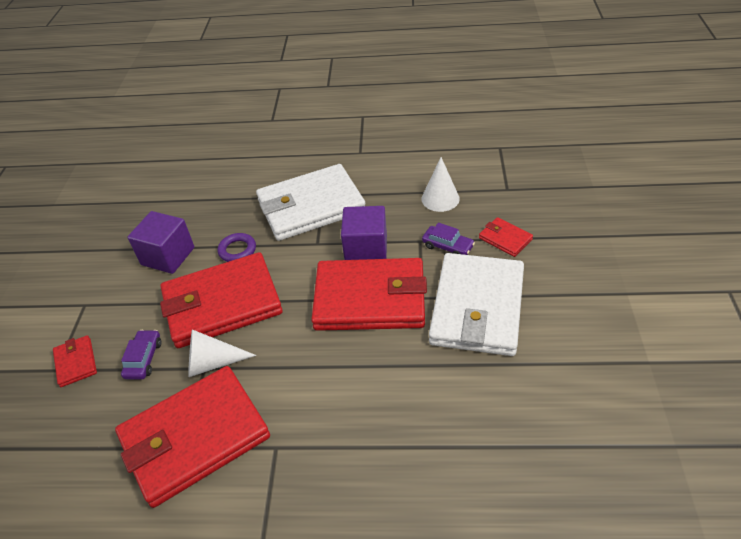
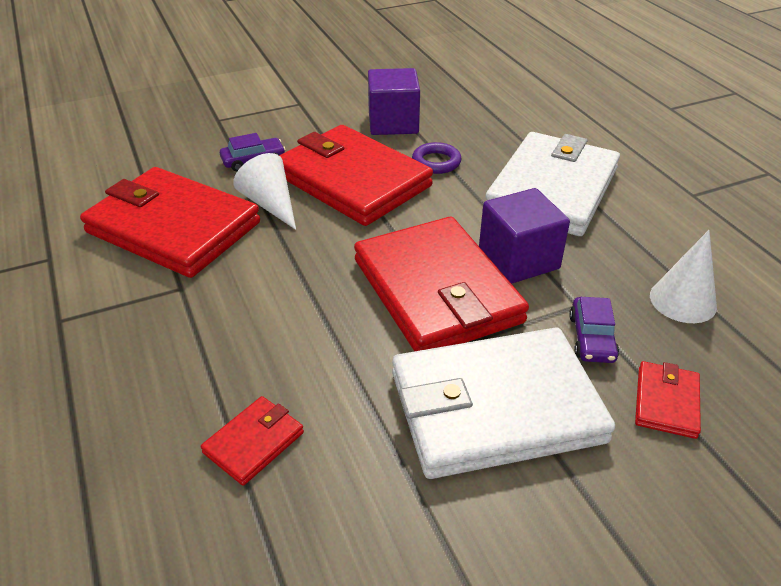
camera: 60 degrees right, 5 degrees down
(76, 362) = (230, 126): red wallet -> red wallet (254, 442)
(311, 206) = (552, 189): white wallet -> white wallet turned 75 degrees clockwise

